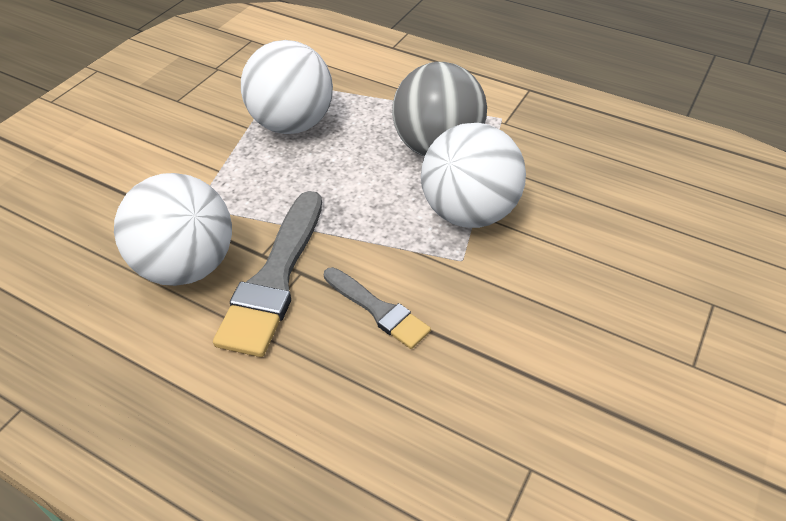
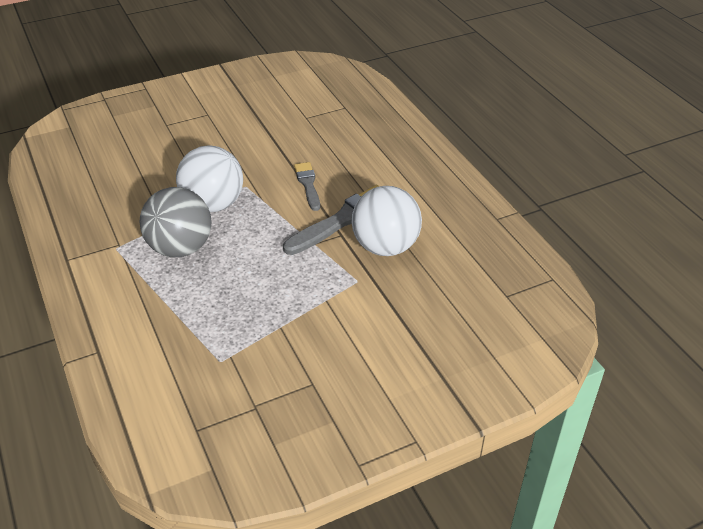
camera: 145 degrees left, 5 degrees down
(291, 124) = (249, 312): white ball -> none

